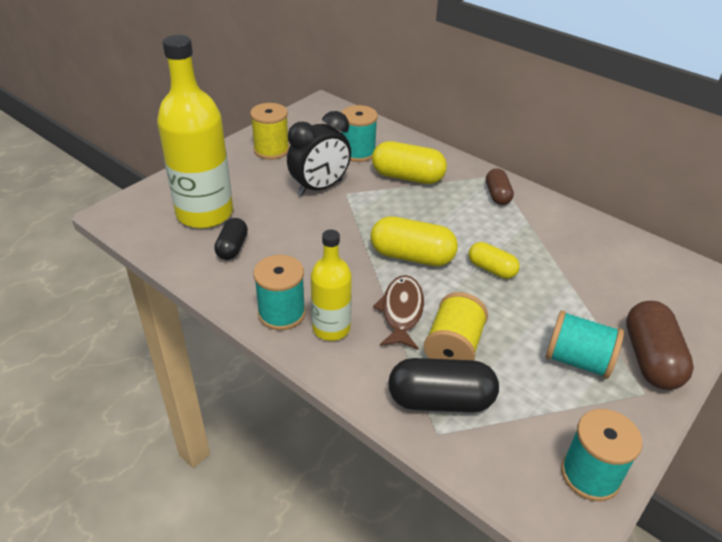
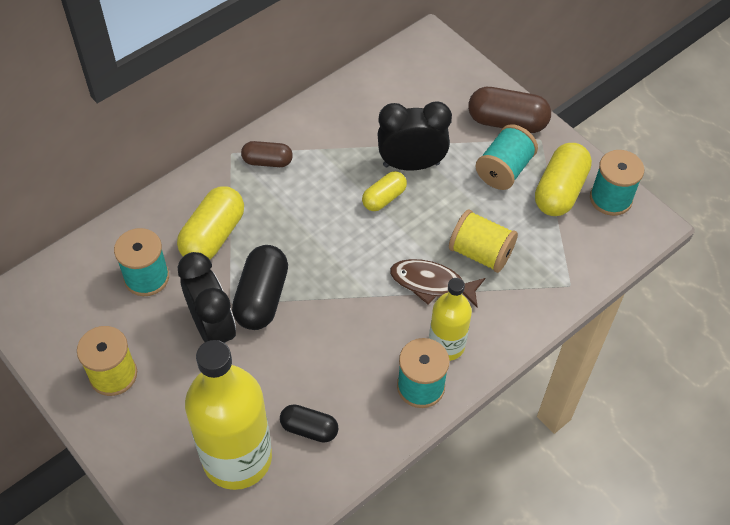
camera: 80 degrees left, 15 degrees up
(412, 256) = (354, 259): yellow capsule -> yellow capsule (560, 191)
(440, 400) = (537, 275): black capsule -> black capsule (261, 298)
(543, 284) = (411, 164): none -> black clock

